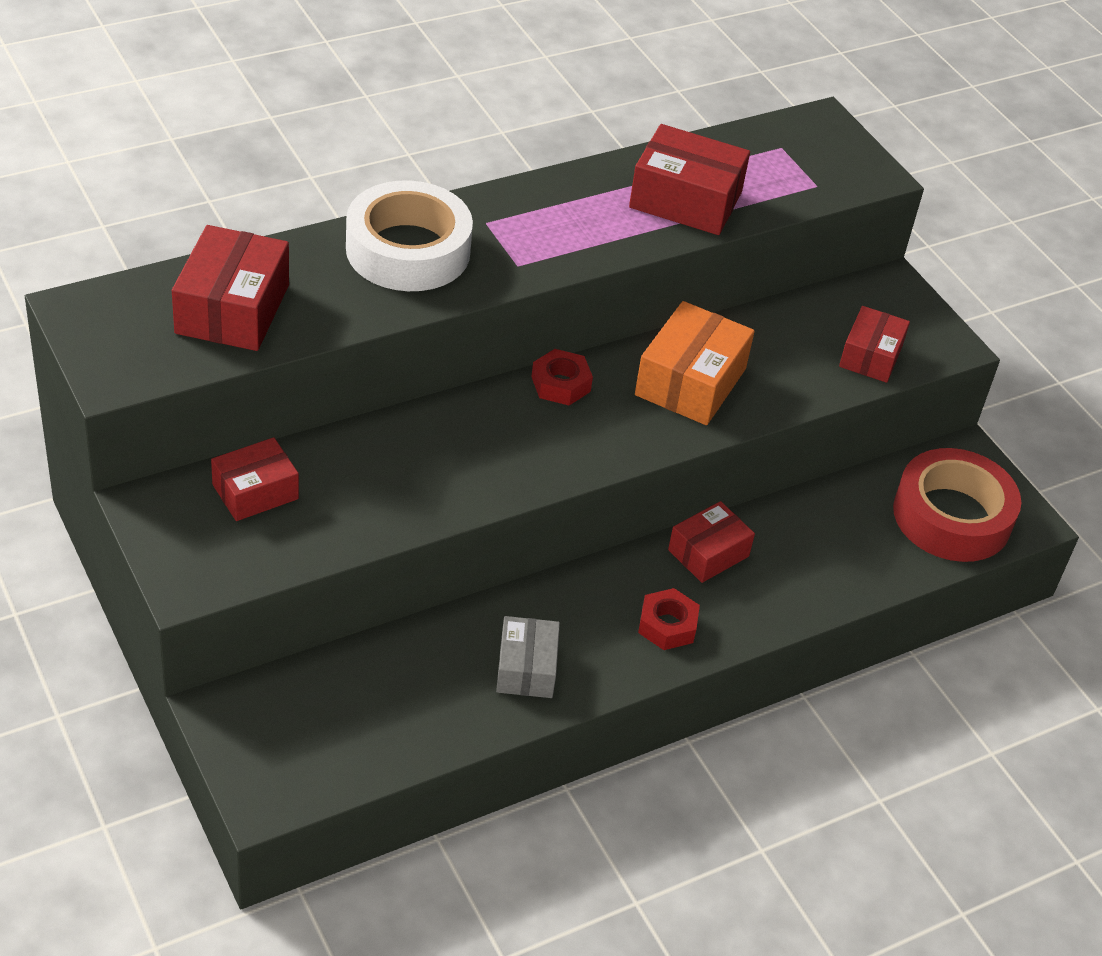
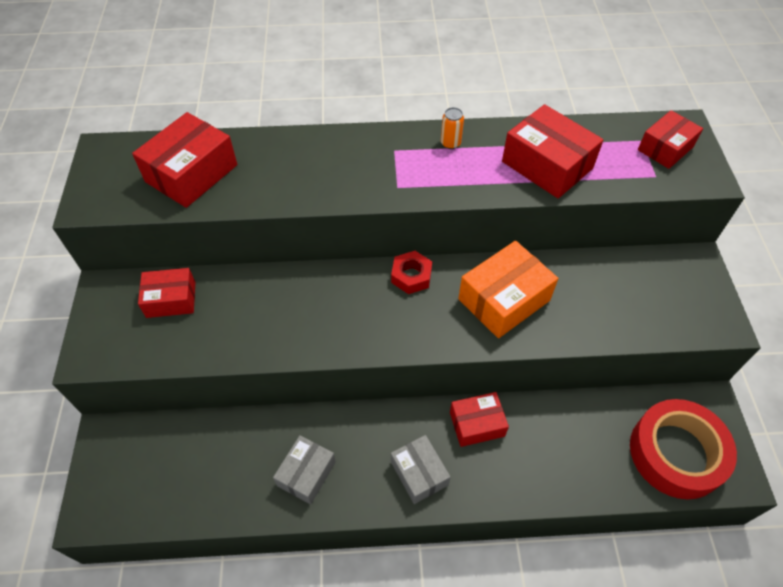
camera: 30 degrees right, 10 degrees up
(408, 250) = (329, 158): white tape -> none
(553, 199) = (450, 143): none -> orange can
(667, 625) = (419, 473): red nut -> grey box
(870, 356) = (652, 316): red box -> red box (665, 148)

